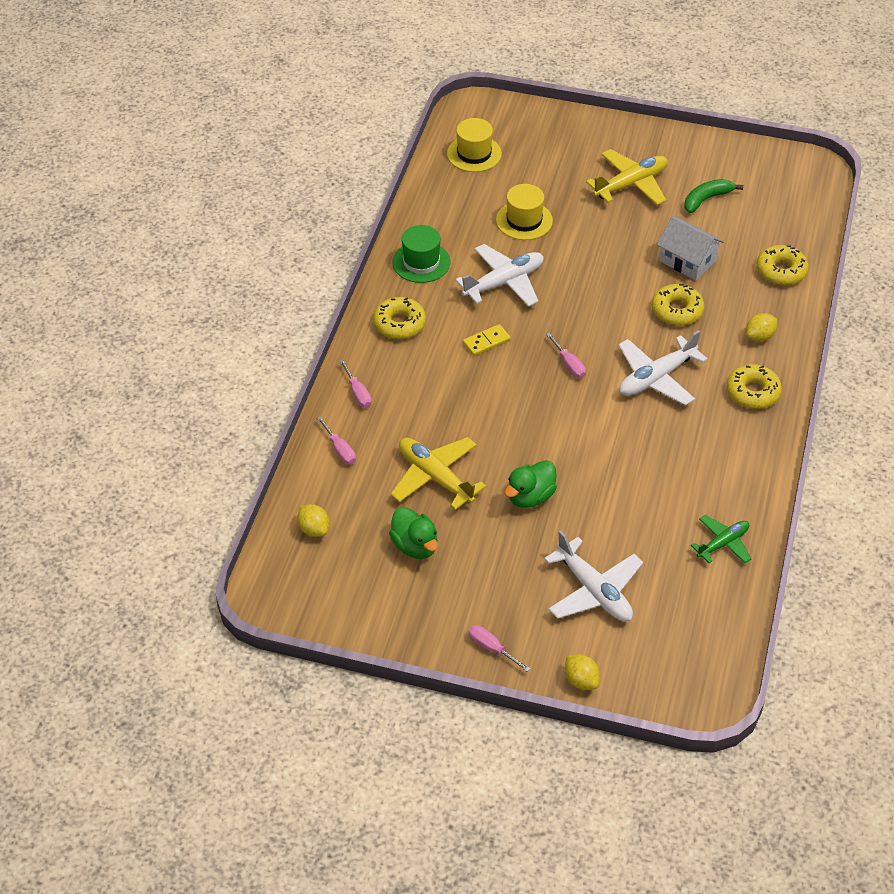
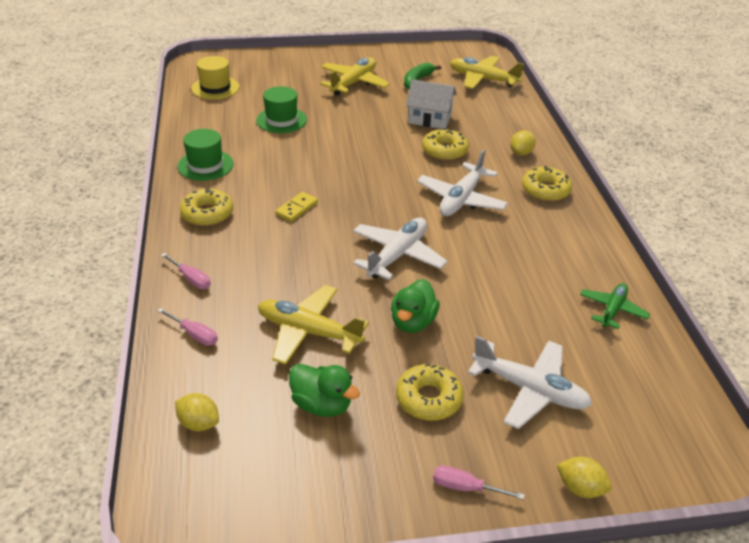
camera: 25 degrees left, 10 degrees down
(504, 282) = (288, 163): white plane -> white plane (397, 255)
(524, 220) = (281, 120): yellow hat -> green hat
(569, 364) = (381, 207): pink screwdriver -> none
(781, 271) = (504, 110): yellow donut -> yellow donut (428, 399)
(787, 217) = (483, 79): none -> yellow plane

